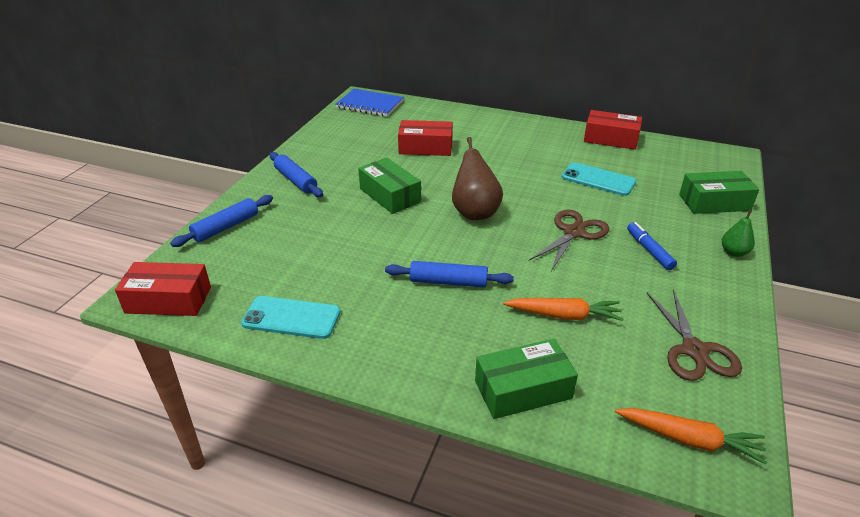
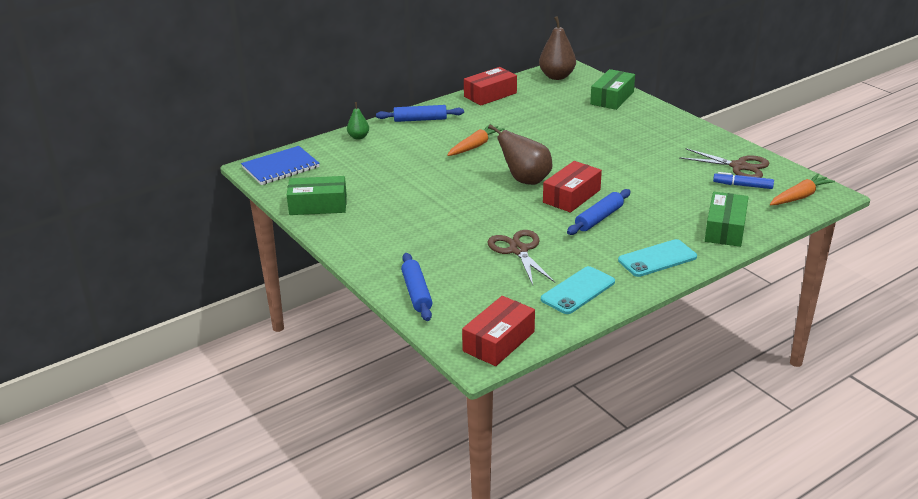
camera: 55 degrees left, 5 degrees down
(296, 180) = (378, 241): blue rolling pin -> blue rolling pin (420, 119)
(390, 195) = (458, 206): green box -> green box (318, 205)
(425, 147) = (402, 168): red box -> red box (571, 196)
(564, 315) = (673, 192): orange carrot -> orange carrot (475, 146)
(574, 233) = (592, 155): brown scissors -> brown scissors (518, 250)
(598, 179) = (539, 121): turquoise phone -> turquoise phone (657, 259)
(649, 250) = (638, 140): blue marker -> blue marker (742, 185)
(704, 157) = (557, 76): none -> brown pear
(734, 252) = (668, 116): green pear -> green pear (358, 137)

